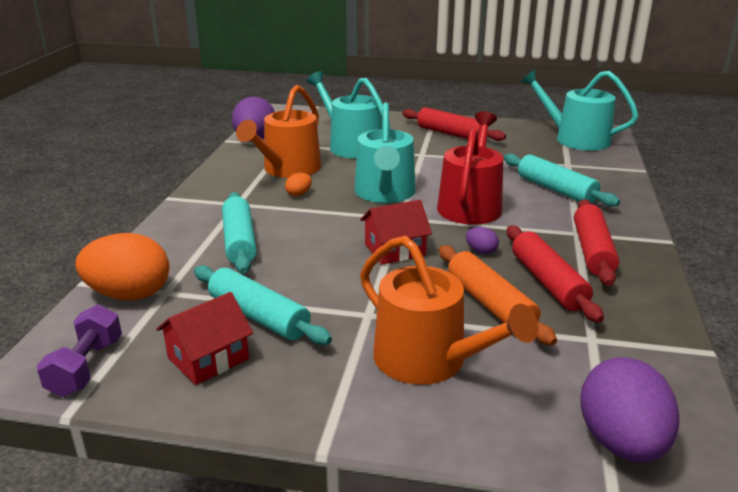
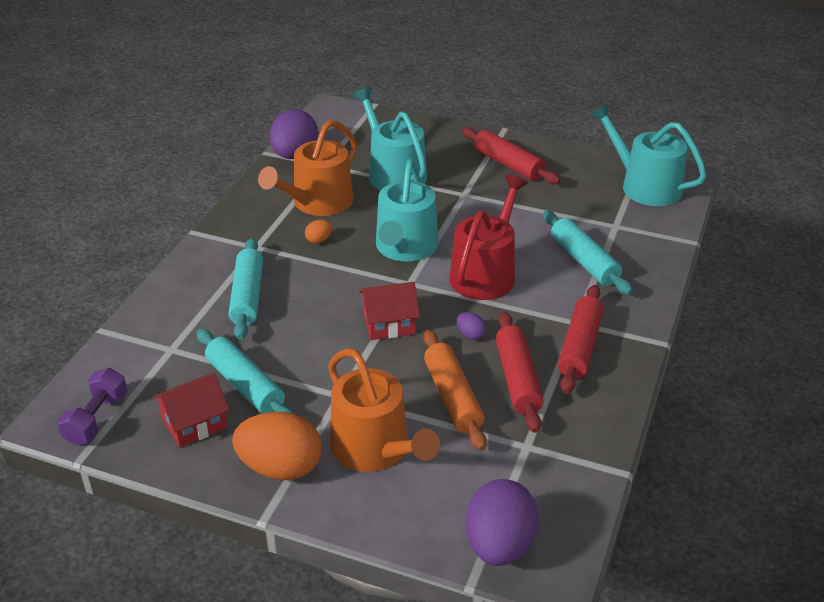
camera: 10 degrees right, 10 degrees up
(129, 295) = (140, 348): orange egg -> orange egg (280, 468)

